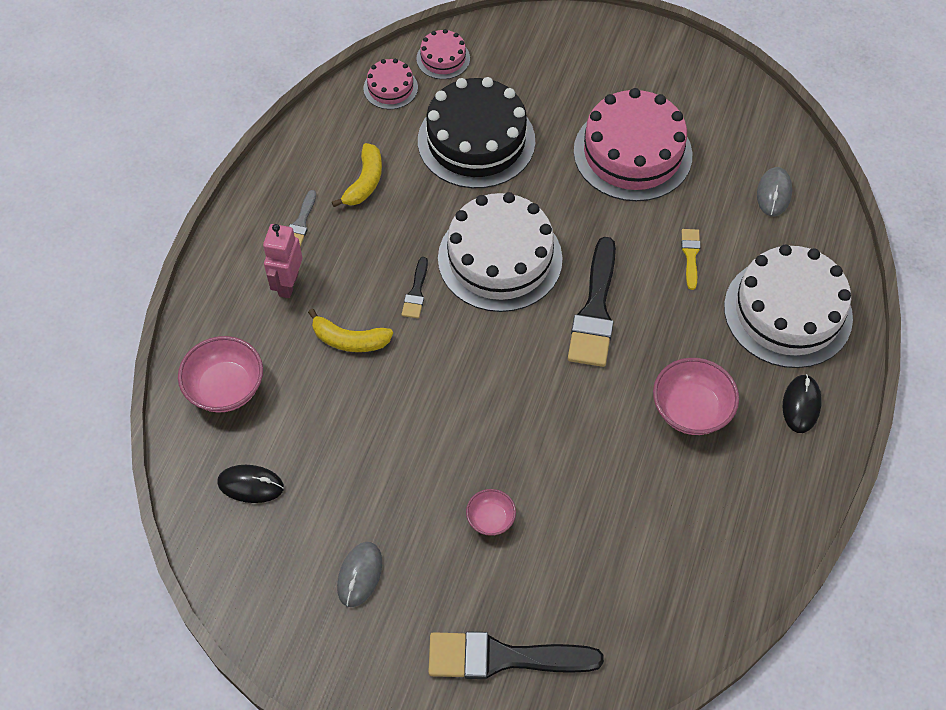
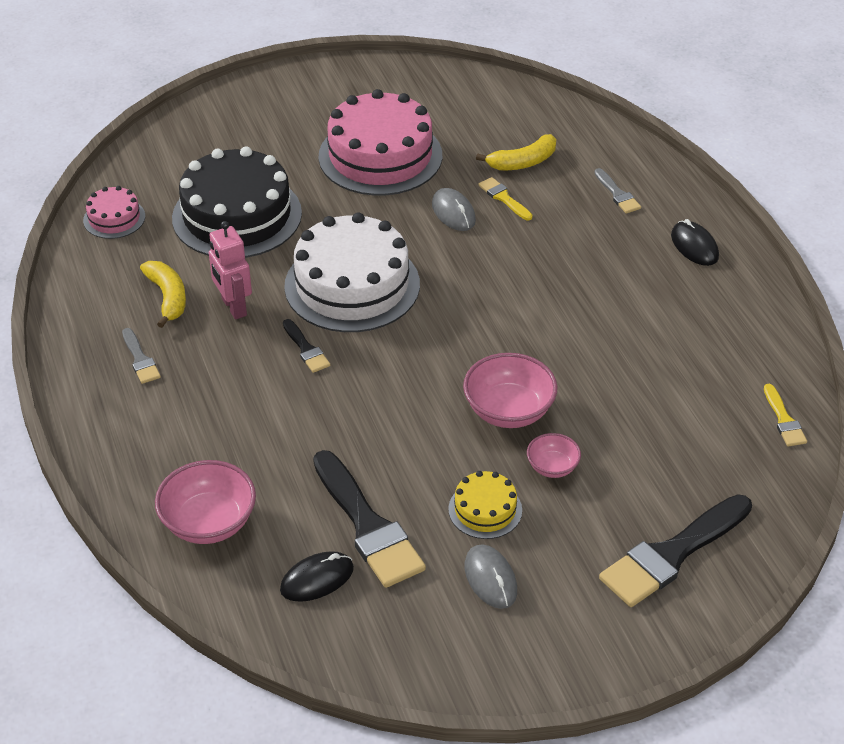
camera: 40 degrees left, 15 degrees down
(288, 284) = (180, 411): pink robot -> pink robot (233, 307)
(349, 340) = (285, 418): yellow banana -> yellow banana (523, 162)
(410, 517) = (485, 510): none -> yellow cake
(443, 58) = (140, 174): pink cake -> none
(595, 310) = (471, 275): black brush -> black brush (367, 525)
(691, 410) = (620, 297): pink bowl -> pink bowl (508, 411)
(707, 613) = (783, 419): none -> yellow brush
(774, 193) = (520, 125): grey mouse -> grey mouse (453, 212)
(787, 312) = (617, 194): white cake -> grey brush

